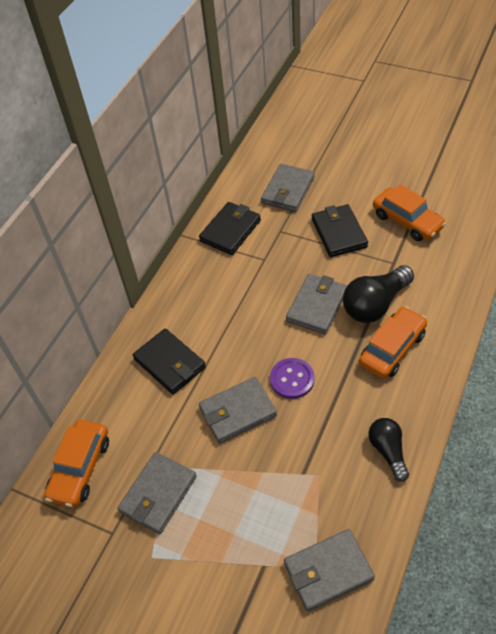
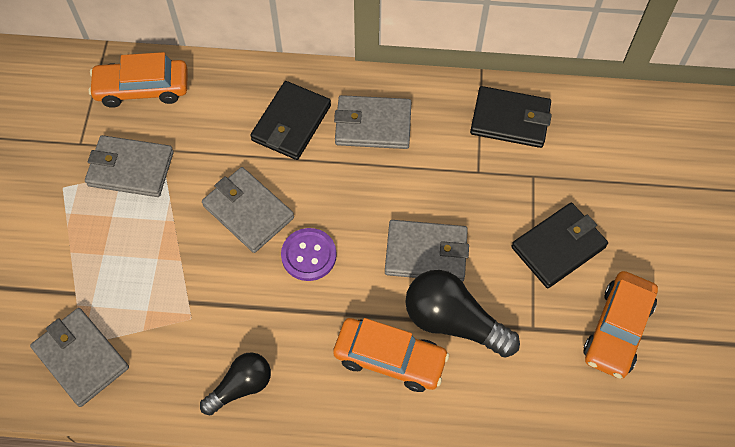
camera: 65 degrees right, 10 degrees up
(288, 190) = (609, 164): grey wallet -> grey wallet (373, 125)

